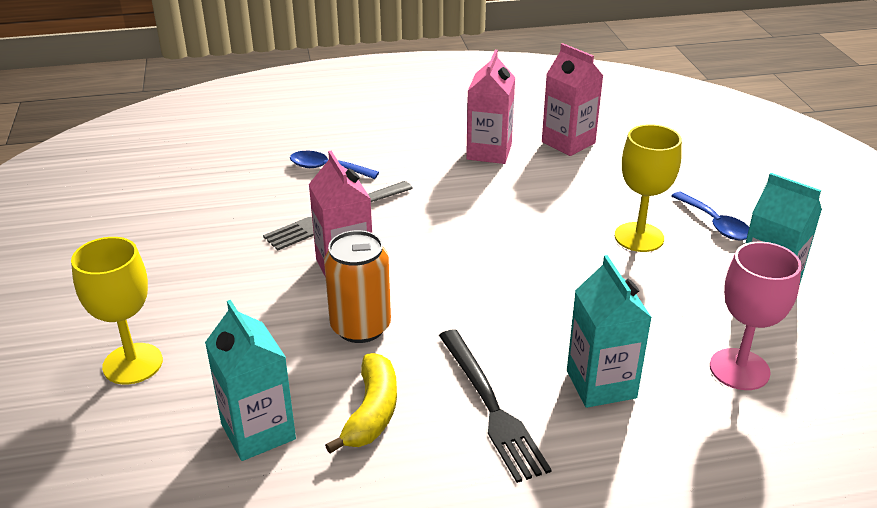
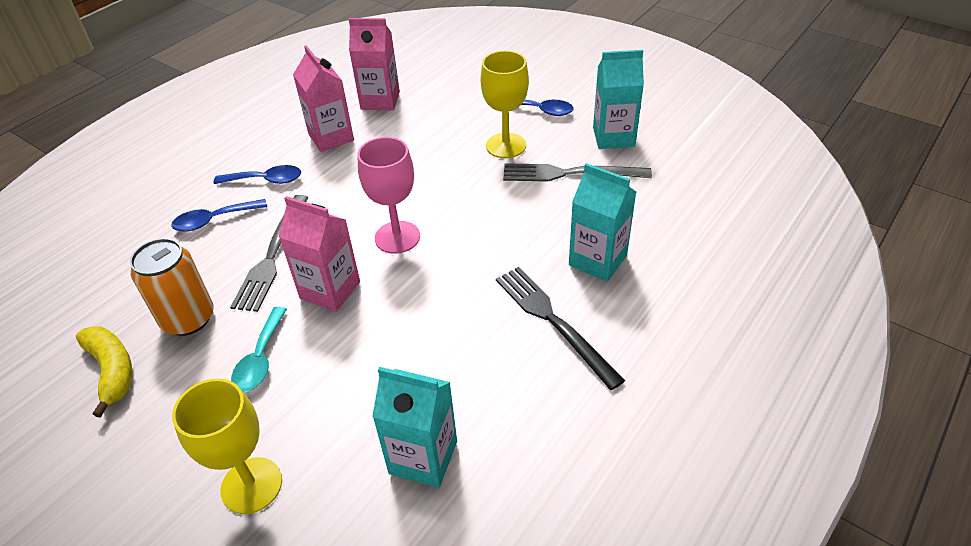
camera: 40 degrees left, 10 degrees up
(239, 284) = (260, 359): none -> turquoise spoon
(360, 327) = (399, 327): orange can -> orange can (188, 319)
(372, 412) = (484, 382): yellow banana -> yellow banana (112, 370)
(398, 159) = (266, 180): none -> blue spoon
(491, 407) = (553, 321): black fork -> black fork turned 150 degrees counterclockwise
(673, 295) = (570, 173): none -> grey fork
(739, 369) = (657, 199): pink goblet -> pink goblet (397, 237)

